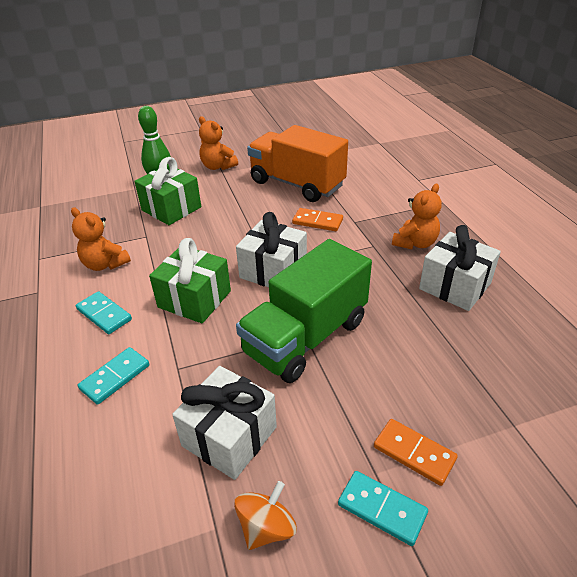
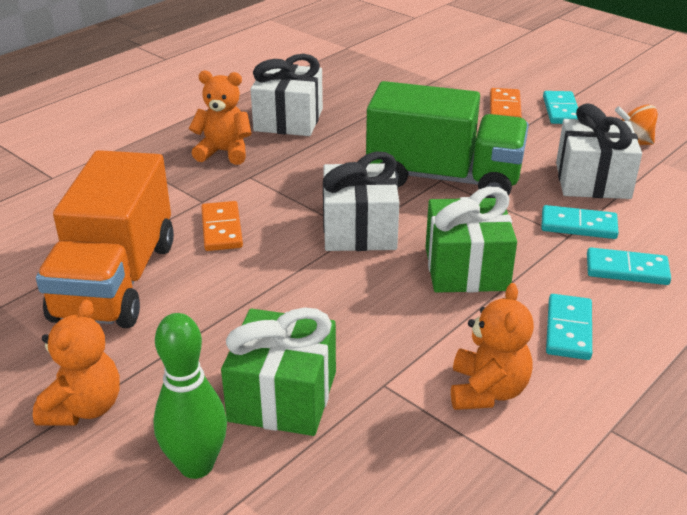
camera: 120 degrees left, 5 degrees down
(182, 382) = (578, 225): none -> turquoise domino

